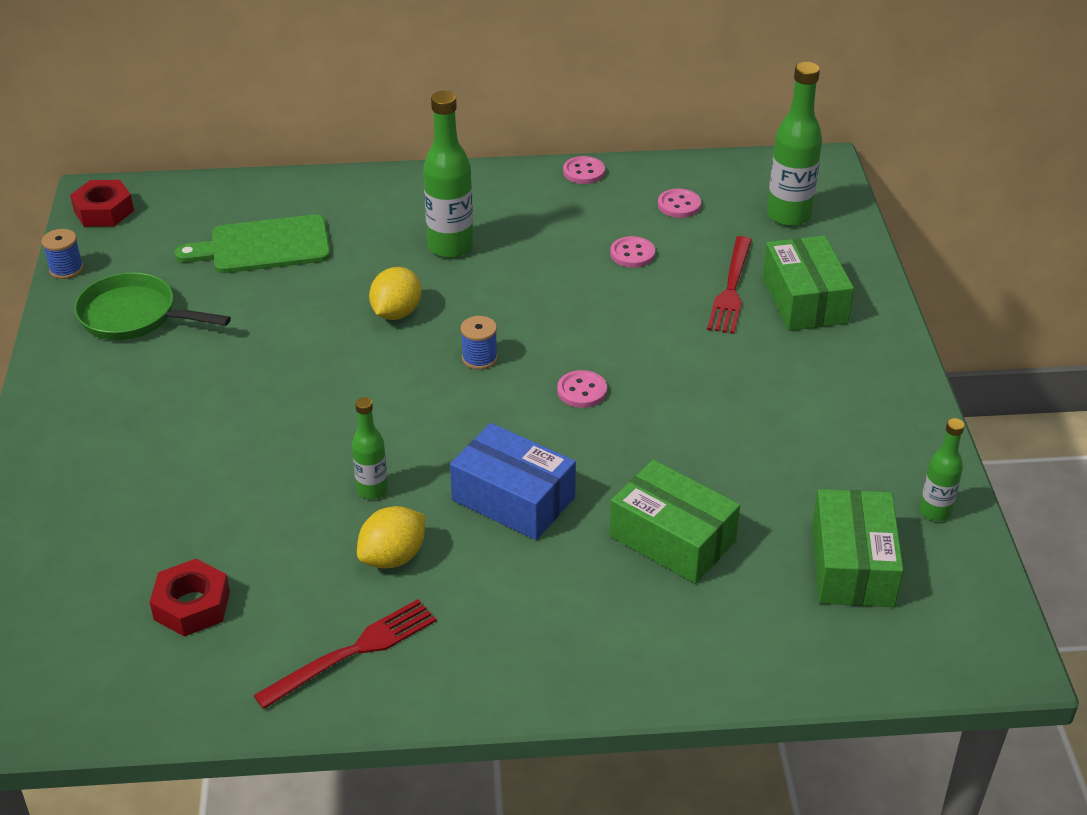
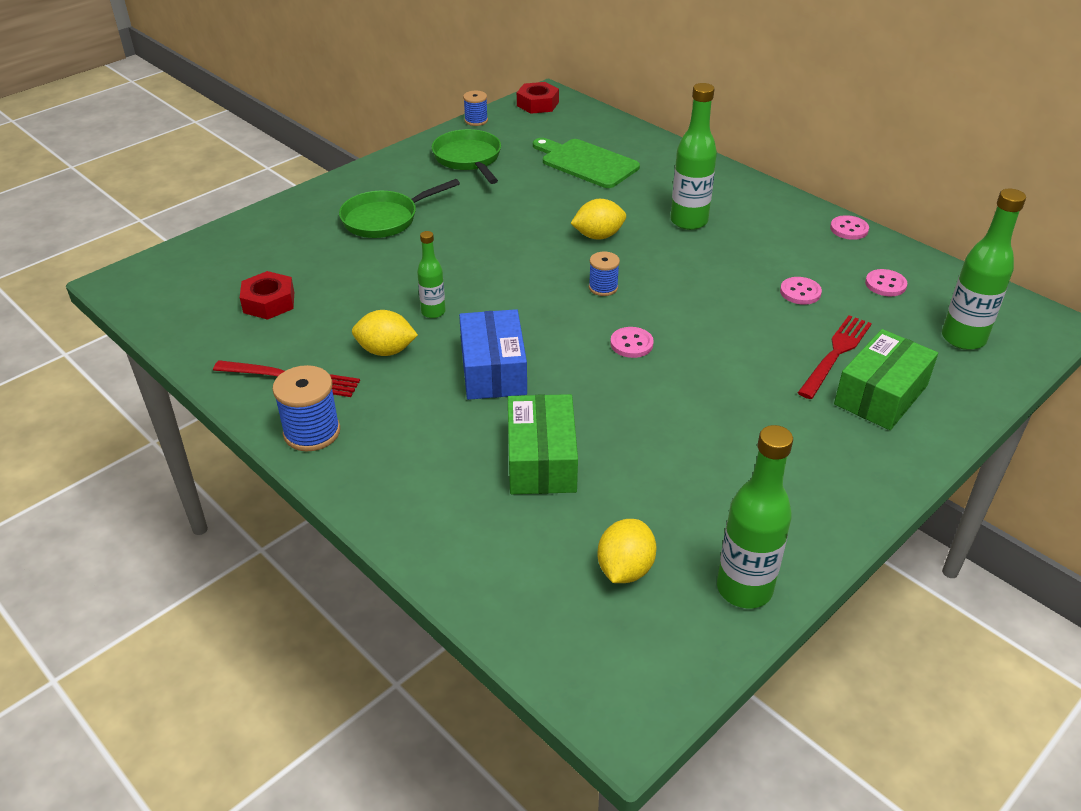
camera: 50 degrees right, 0 degrees up
(158, 437) = (384, 219): none -> green pan
(458, 678) = (312, 432): none -> blue spool
(731, 289) = (836, 354): red fork -> red fork turned 150 degrees clockwise
(852, 565) = (625, 569): green box -> yellow lemon
(935, 511) = (744, 589): green bottle -> green bottle, size x1.74

